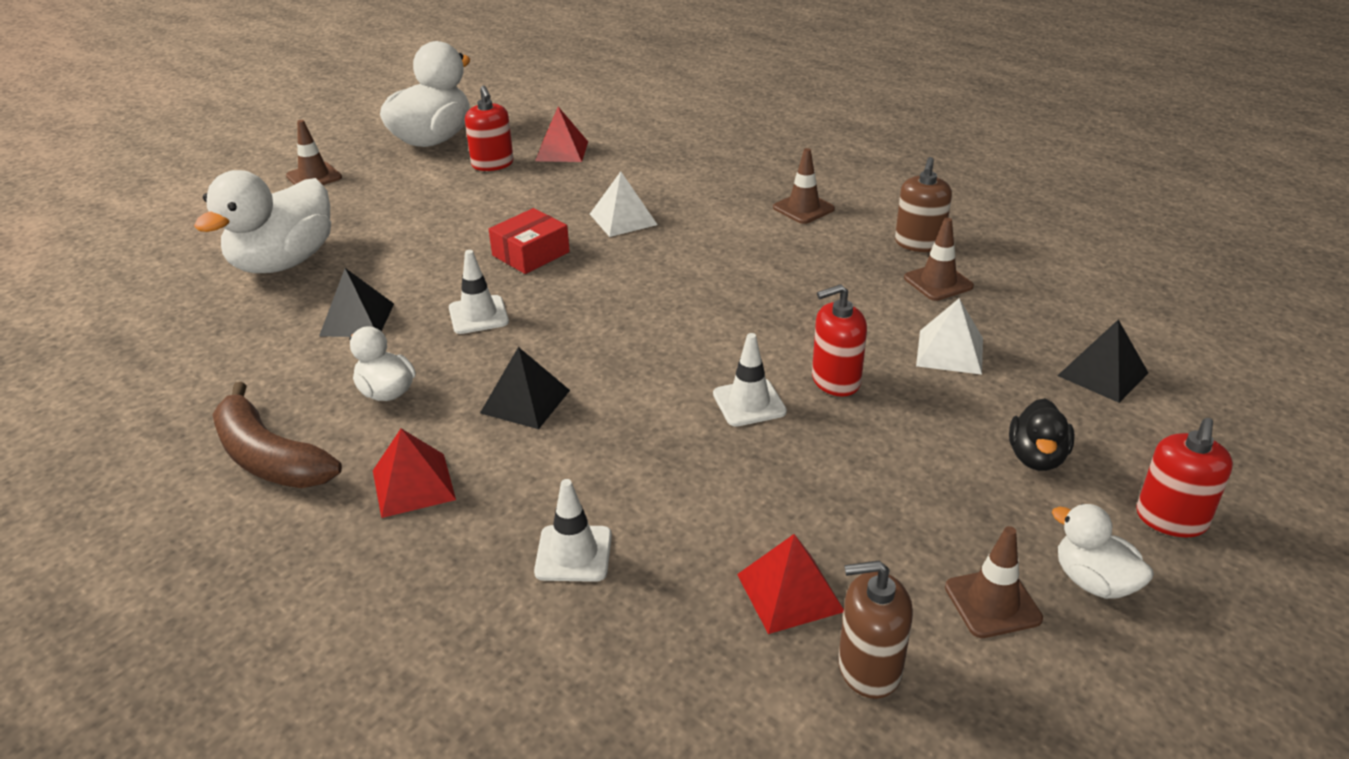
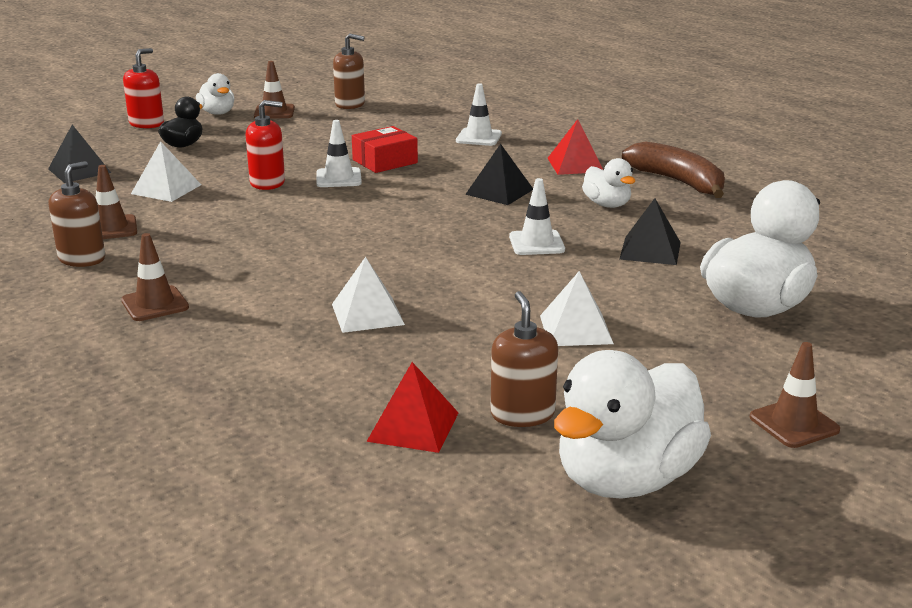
camera: 170 degrees left, 10 degrees down
(449, 225) = (575, 329): none -> white pyramid
(492, 164) = (522, 414): red soap dispenser -> brown soap dispenser
(531, 254) = (481, 288): red box -> red box (385, 161)
(790, 592) = (370, 121): red pyramid -> none

